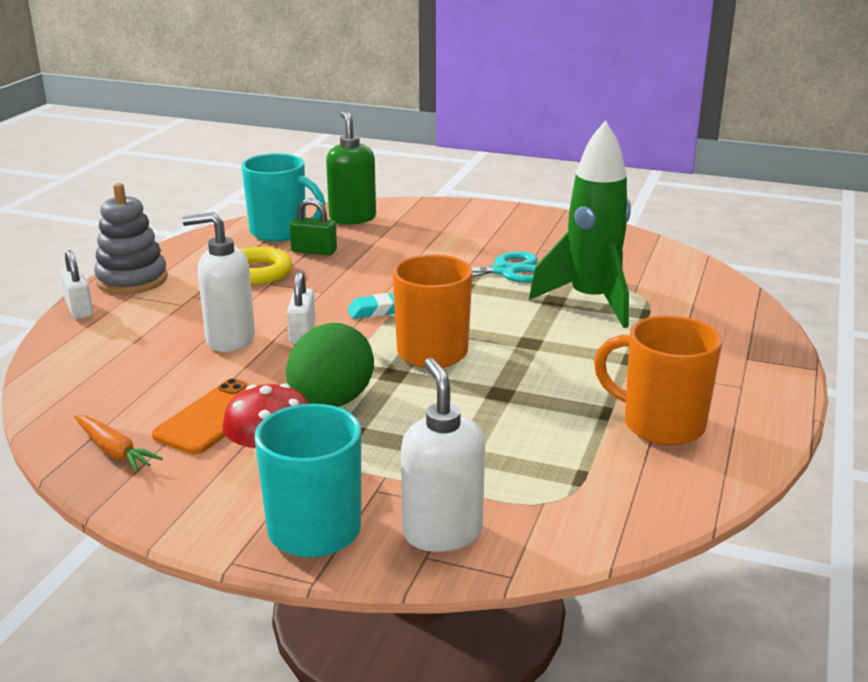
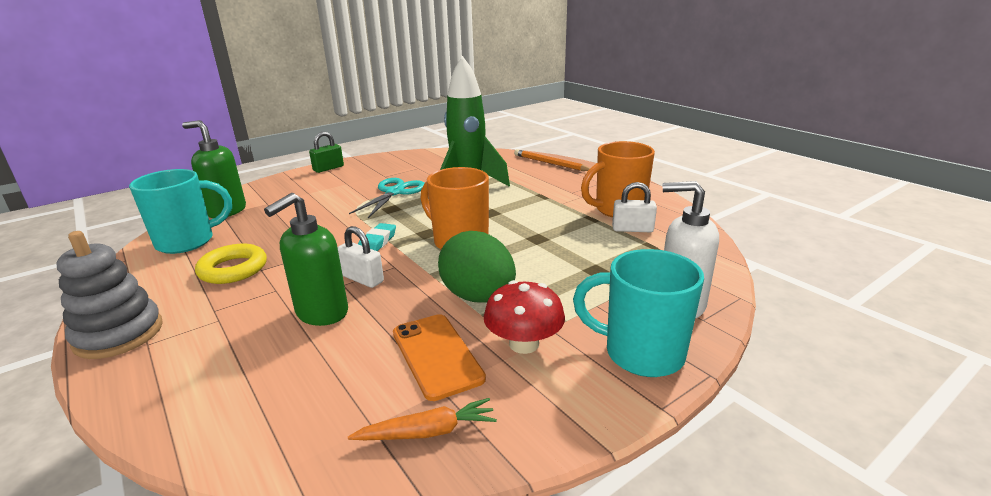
camera: 55 degrees left, 0 degrees up
(79, 309) = (113, 384): white padlock -> white padlock (632, 229)
(229, 340) = (321, 313): white soap dispenser -> green soap dispenser
(314, 251) = (246, 238): green padlock -> green padlock (328, 168)
(751, 329) = (550, 163): none -> orange pencil

